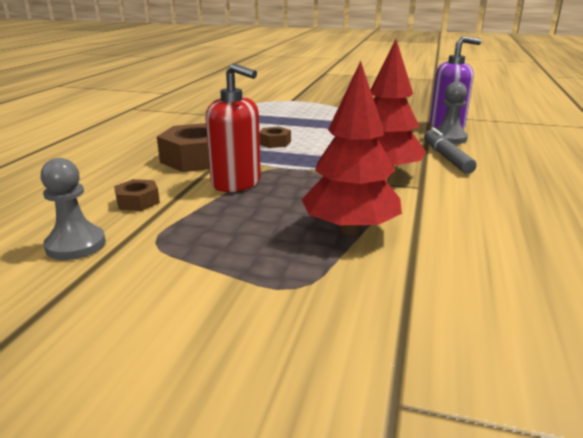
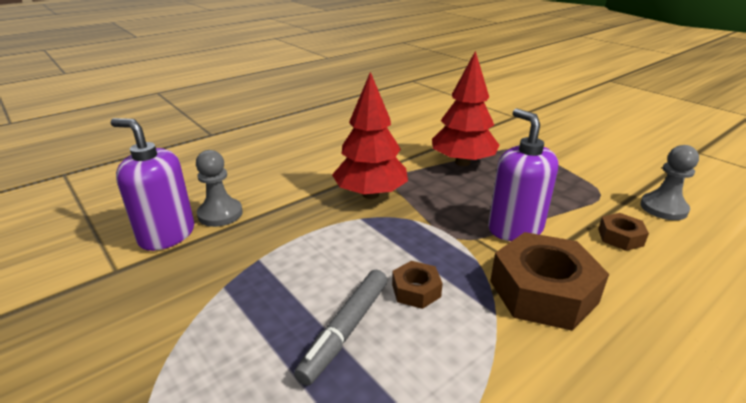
camera: 145 degrees left, 5 degrees up
(236, 183) = (515, 229): red soap dispenser -> purple soap dispenser
(446, 157) = (285, 191): grey marker -> grey marker (345, 330)

